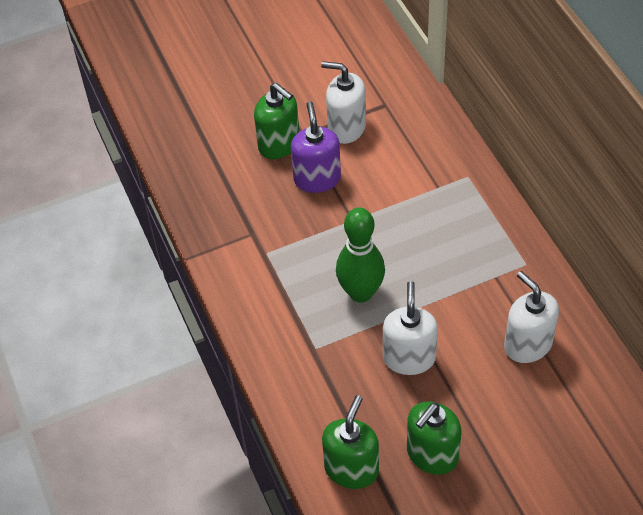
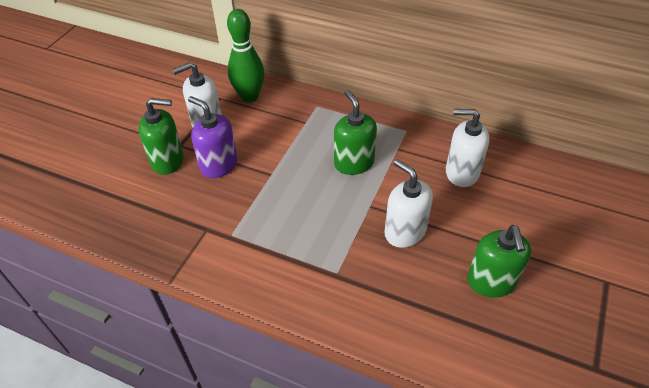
camera: 45 degrees left, 5 degrees down
(351, 469) = (455, 336): green soap dispenser -> green soap dispenser (354, 163)
(361, 292) = (327, 214): green bowling pin -> green bowling pin (249, 97)

